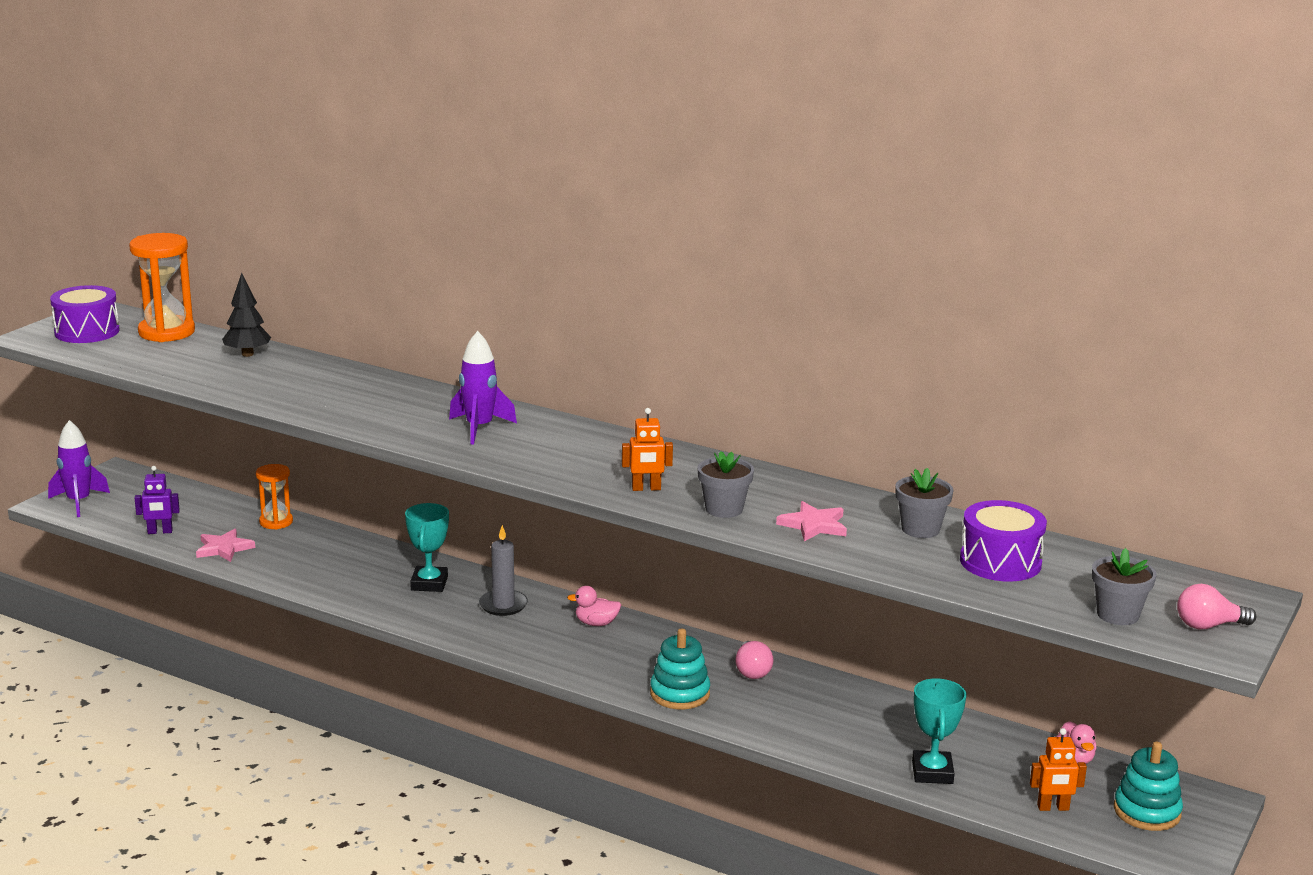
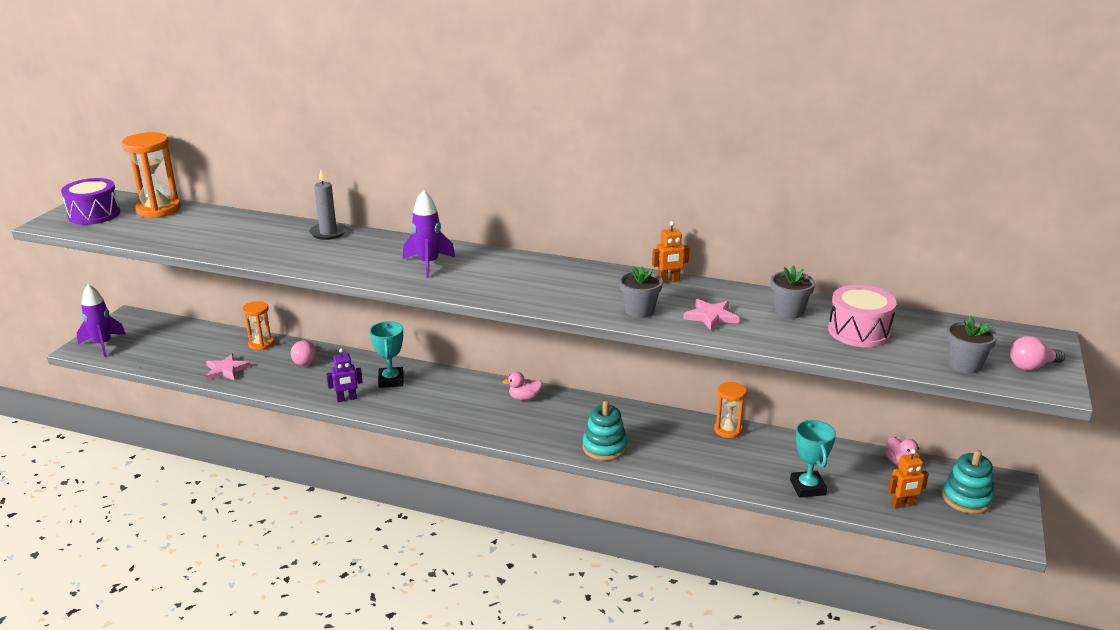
camera: 10 degrees left, 5 degrees up
(160, 532) = (173, 362): purple robot -> purple robot (347, 399)
(247, 354) = (228, 221): black tree -> none
(503, 605) = (451, 391): grey candle -> grey candle (328, 233)
(646, 488) = (574, 300): orange robot -> orange robot (668, 281)
(752, 671) = (649, 422): pink light bulb -> pink light bulb (304, 360)
(855, 692) = (728, 430): none -> orange hourglass
(1000, 562) = (859, 331): purple drum -> pink drum

